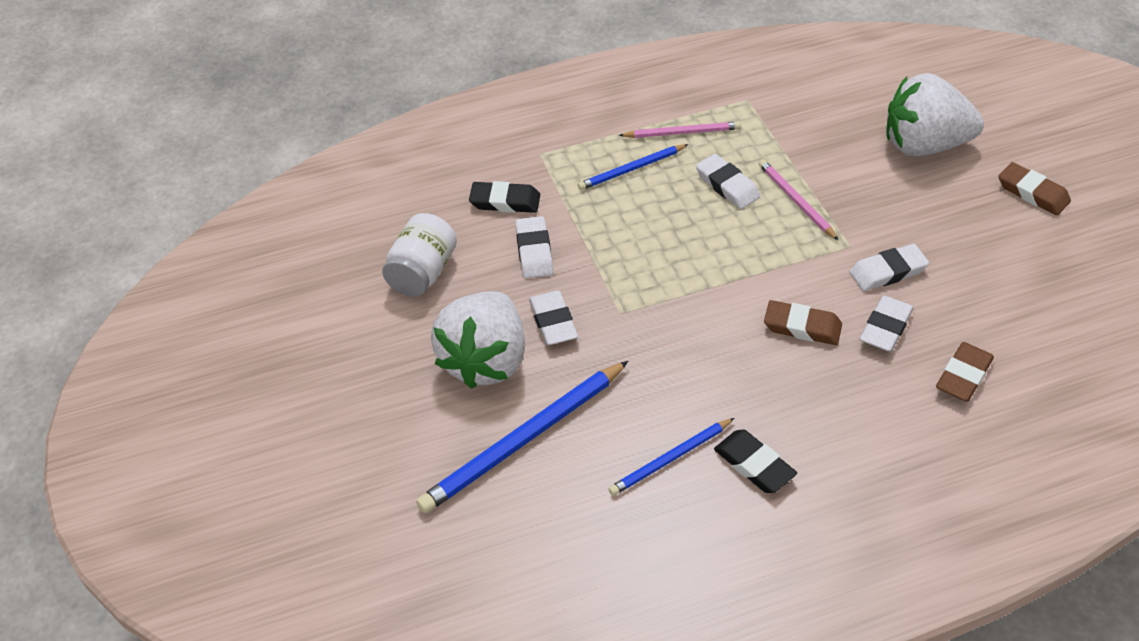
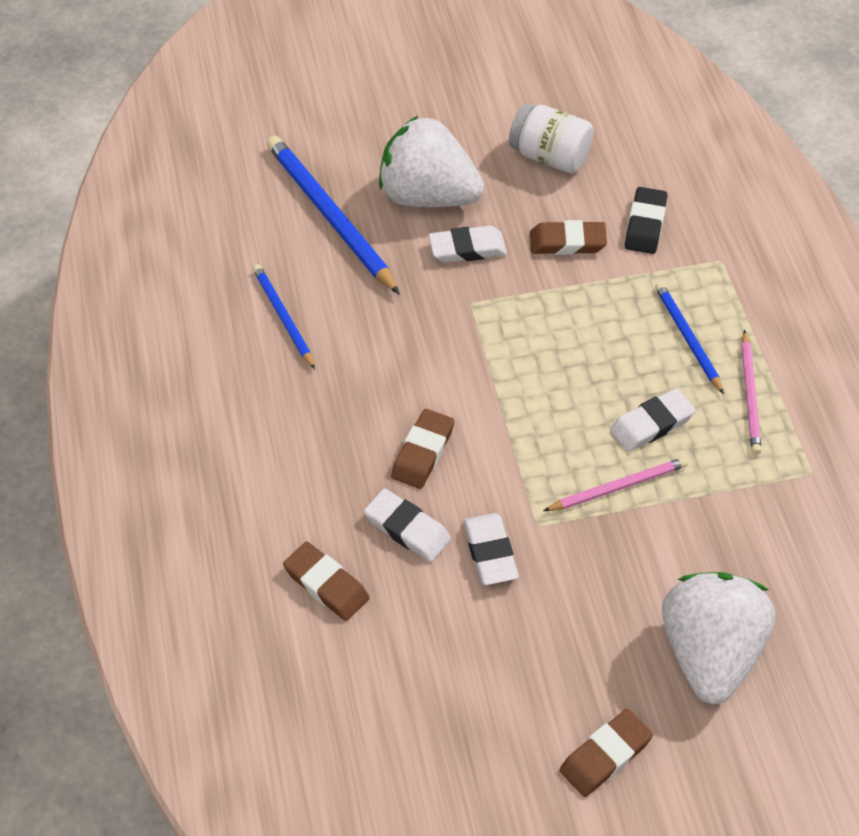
camera: 95 degrees right, 5 degrees up
(534, 251) = (567, 242): white eraser -> brown eraser
(754, 465) = (260, 378): black eraser -> none

